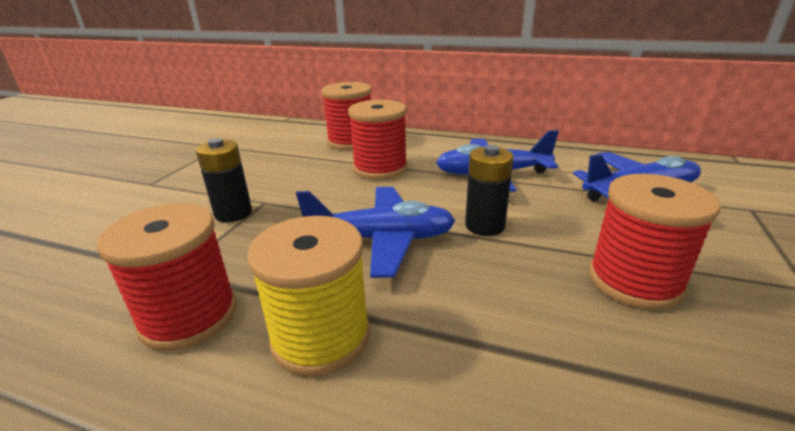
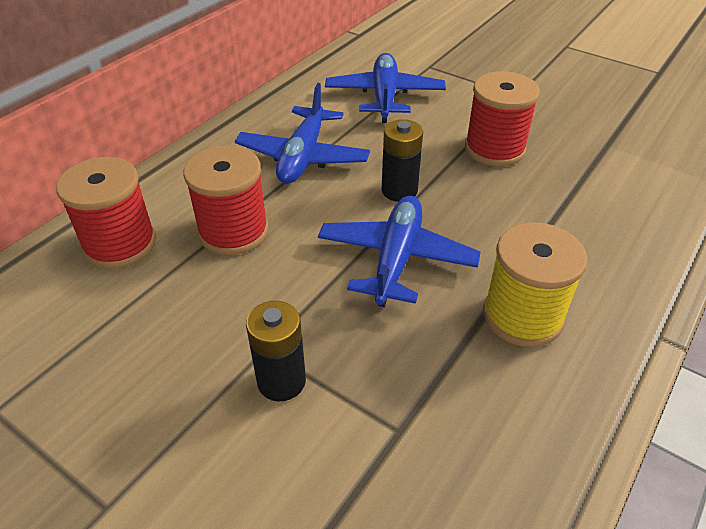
camera: 75 degrees left, 15 degrees up
(189, 316) = (480, 408): red spool -> none

